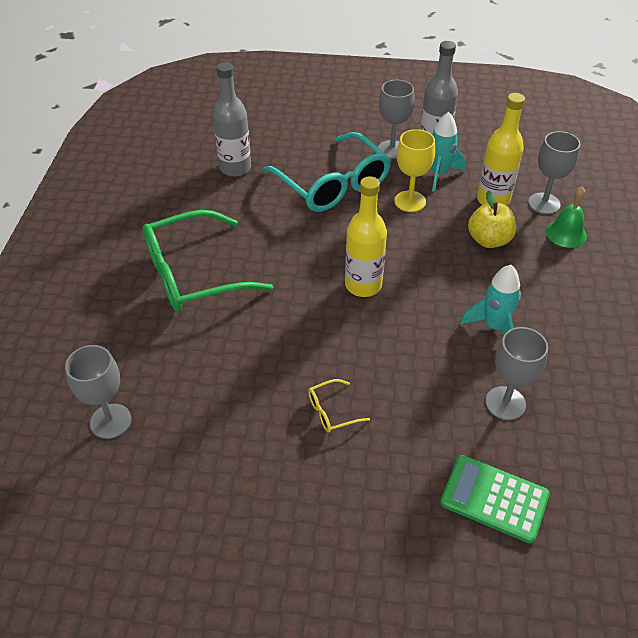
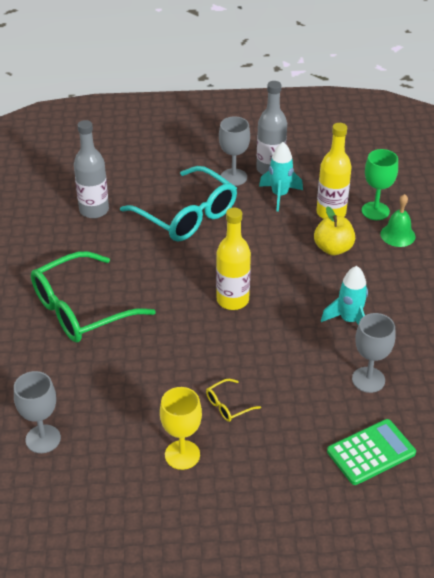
camera: 10 degrees left, 5 degrees down
(410, 201) = (259, 222): yellow goblet -> yellow goblet (182, 455)
(494, 499) = (371, 452): green calculator -> green calculator turned 135 degrees clockwise
(544, 203) = (375, 211): grey goblet -> green goblet

